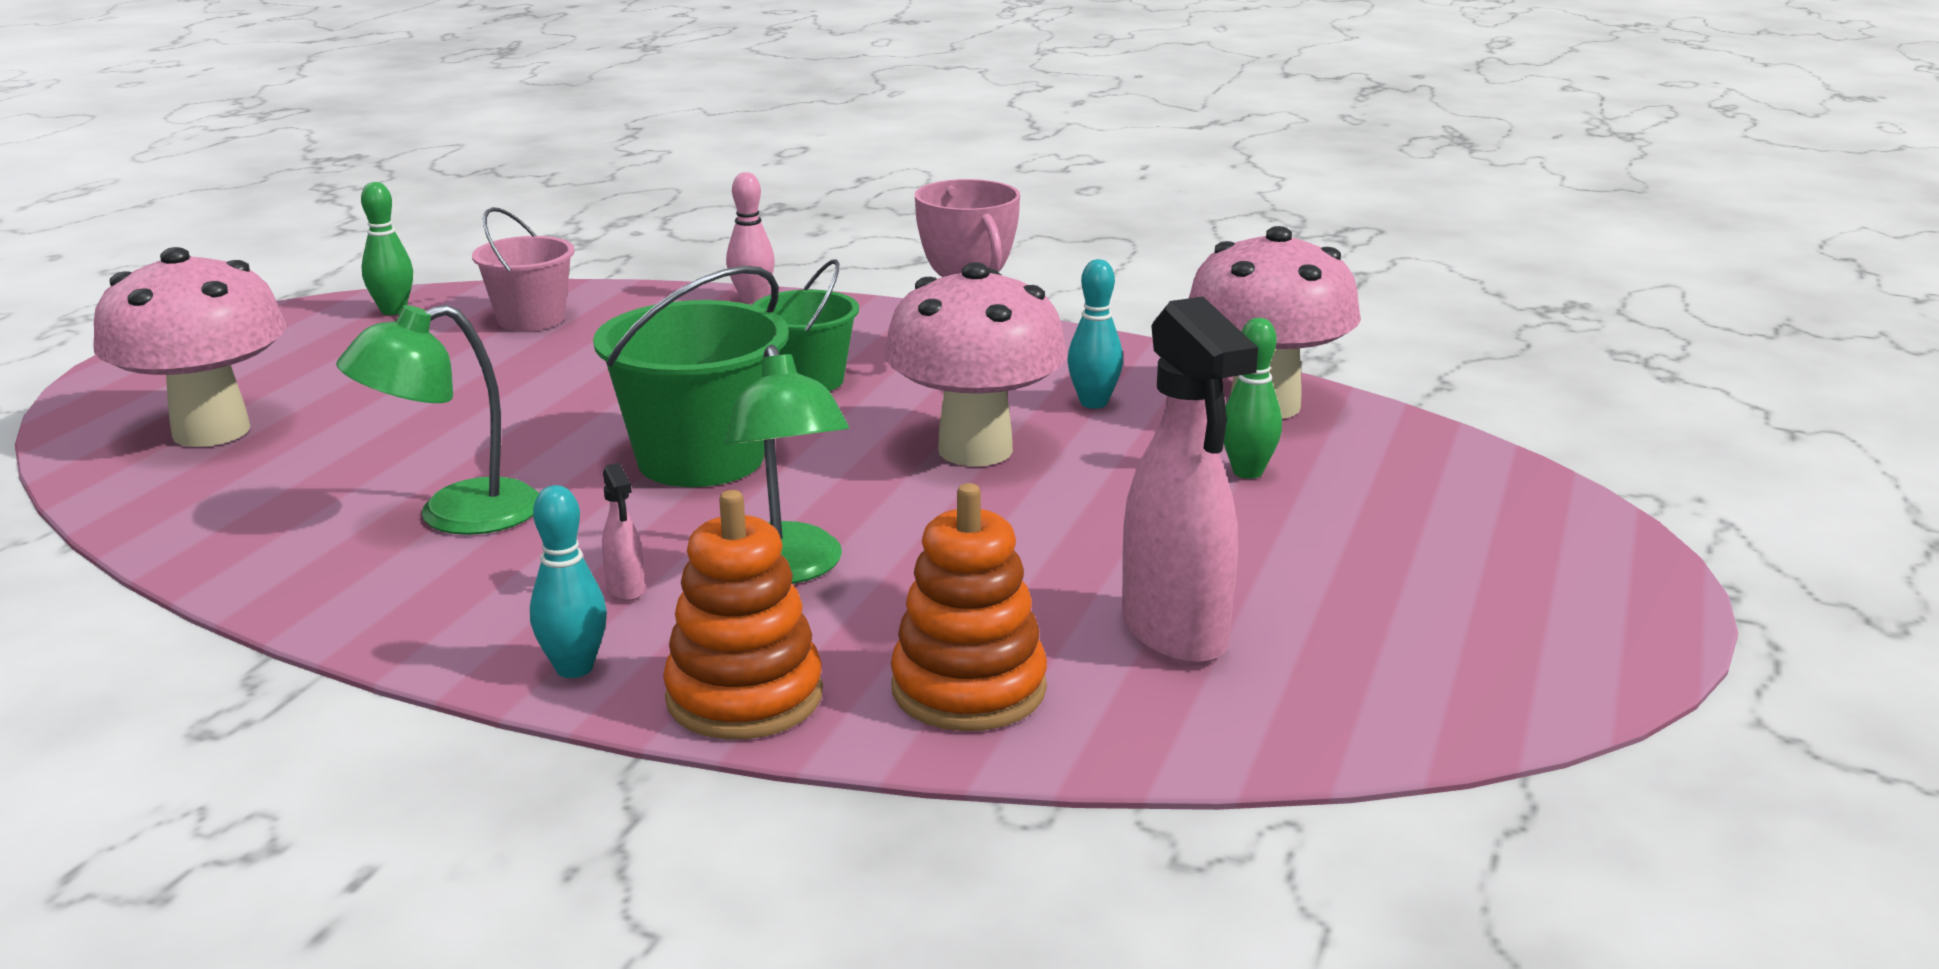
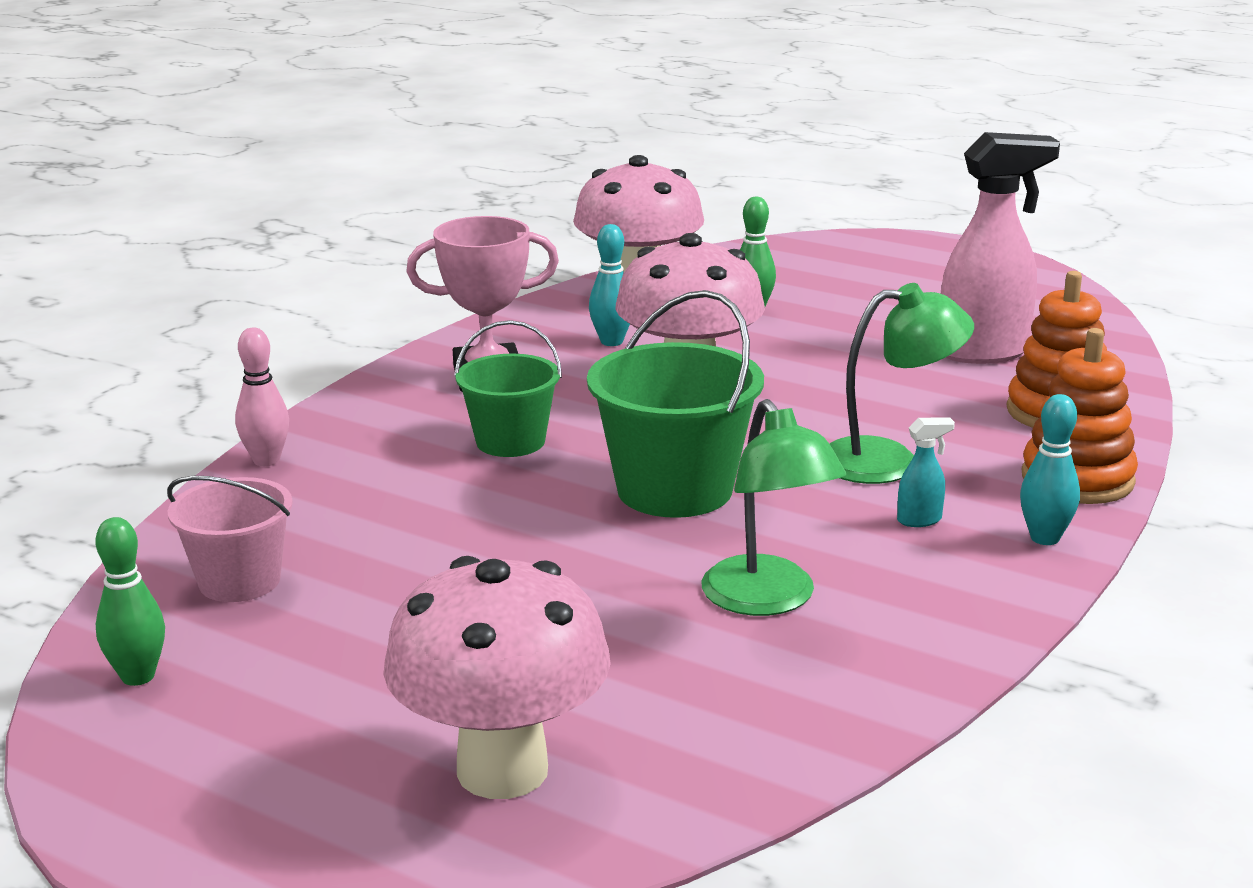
camera: 80 degrees left, 0 degrees up
(626, 590) = (920, 520): pink spray bottle -> turquoise spray bottle

